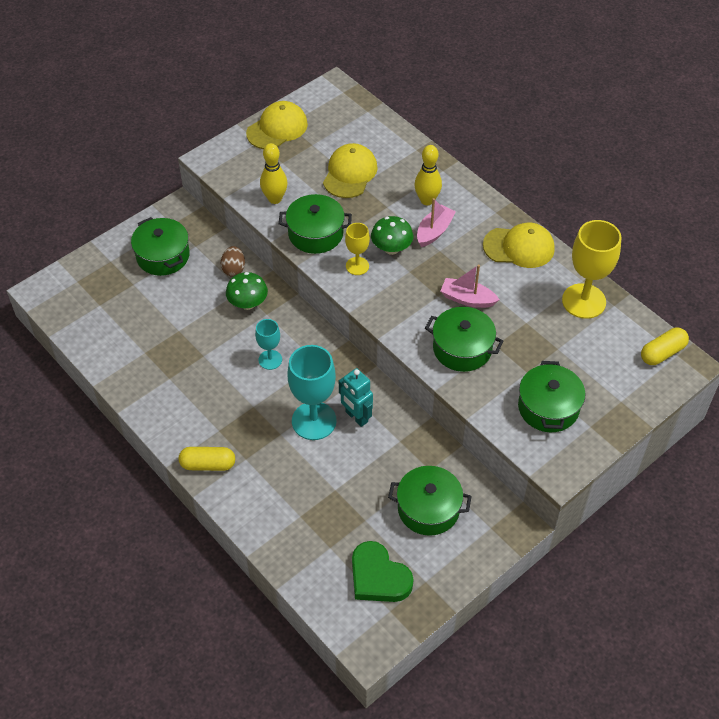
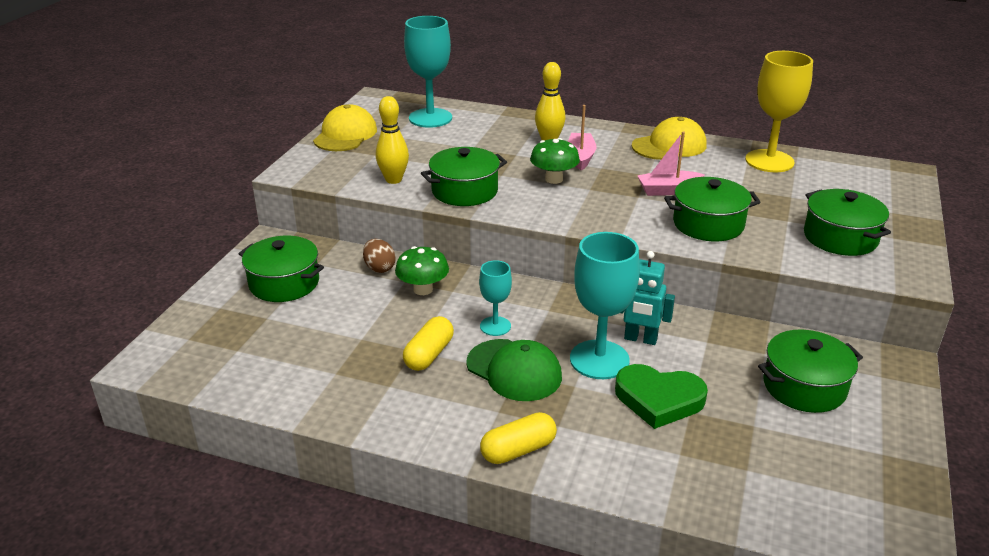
camera: 30 degrees left, 20 degrees down
(253, 403) = (514, 370): none -> green cap
(350, 173) = (453, 144): yellow cap -> none
(356, 132) = (430, 118): none -> turquoise goblet
(357, 266) = (534, 200): yellow goblet -> none
(378, 577) = (831, 473): green heart -> green heart (659, 399)
(662, 353) = (877, 172): yellow capsule -> yellow capsule (429, 354)

